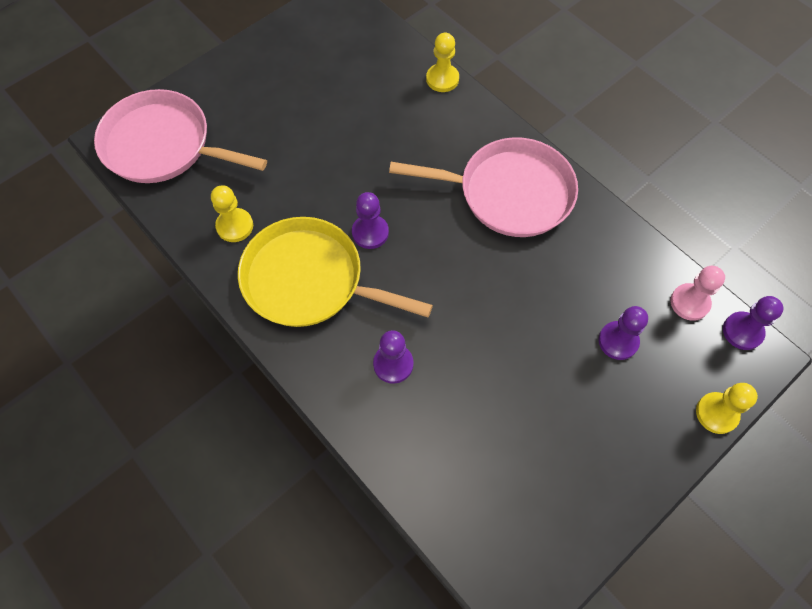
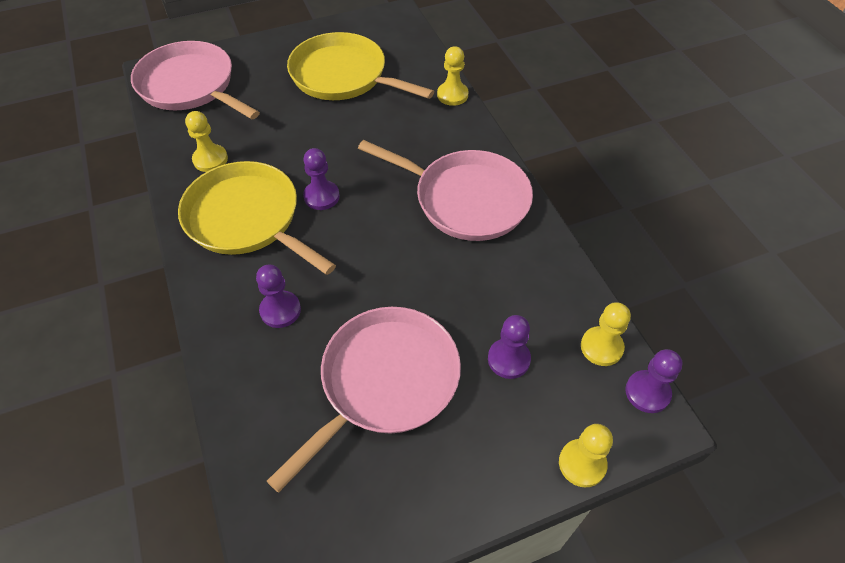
camera: 20 degrees right, 10 degrees down
(320, 87) = (343, 76): none -> yellow pan
(522, 399) = (385, 382): none -> pink pan
(689, 303) = (601, 347): pink pawn -> yellow pawn

